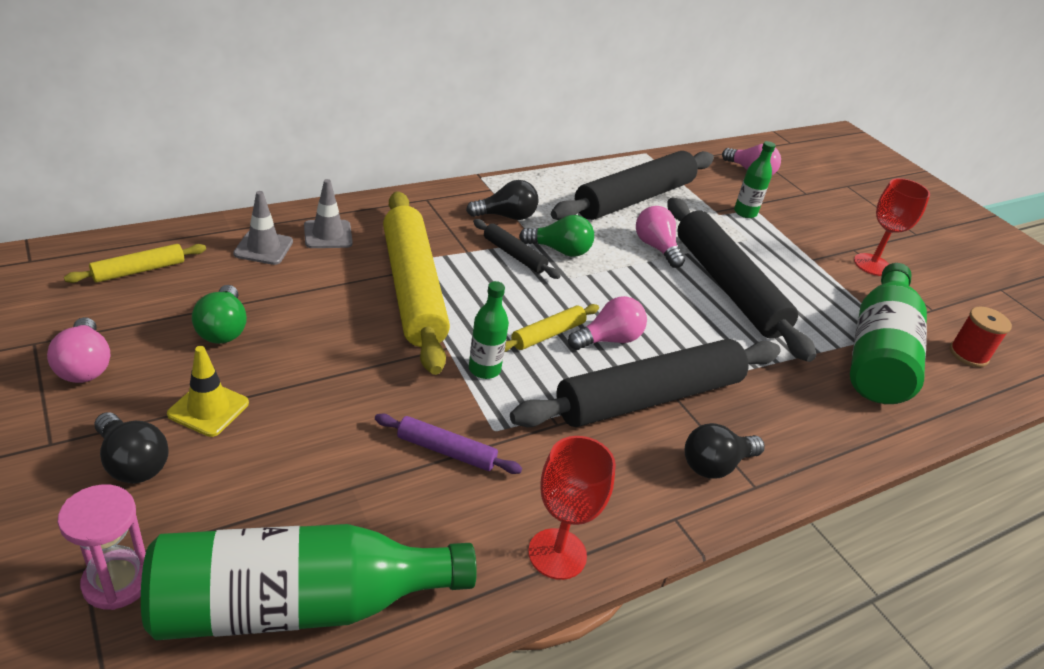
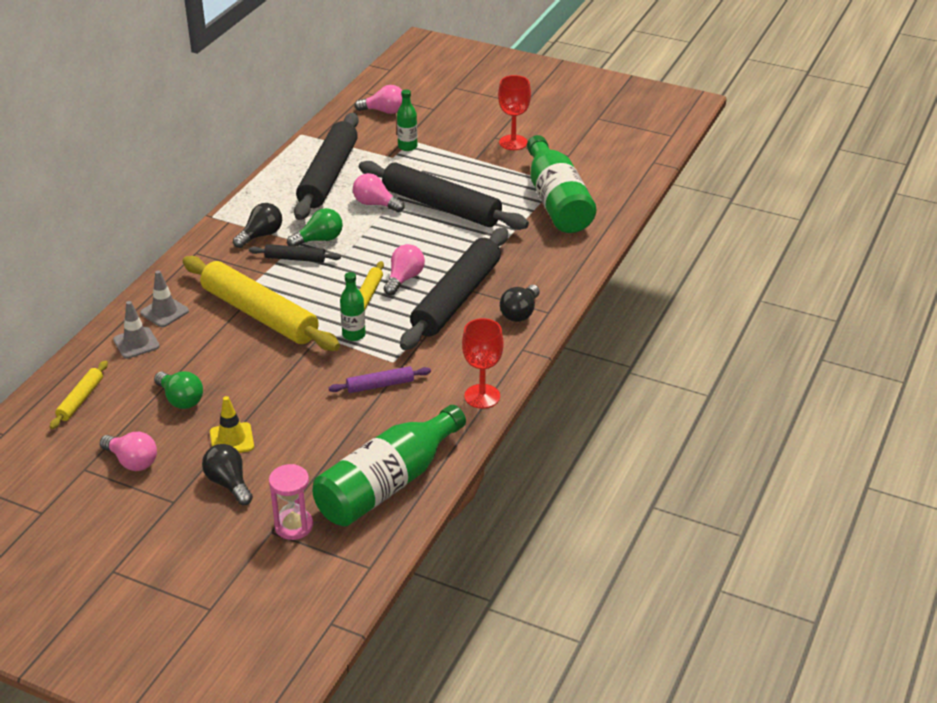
camera: 30 degrees left, 0 degrees up
(132, 463) = (229, 483): black light bulb -> black light bulb turned 135 degrees counterclockwise
(968, 354) = (605, 174): red spool -> none

